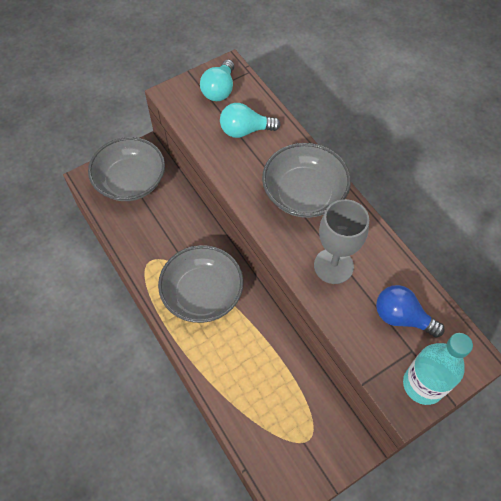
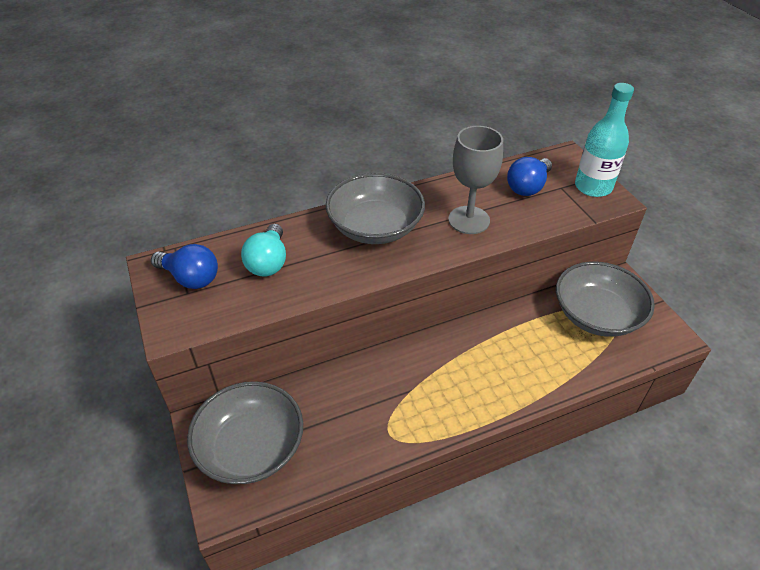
camera: 80 degrees left, 15 degrees down
(202, 293) = (445, 380): grey bowl -> grey bowl (596, 315)
(219, 90) = (190, 278): turquoise light bulb -> blue light bulb

